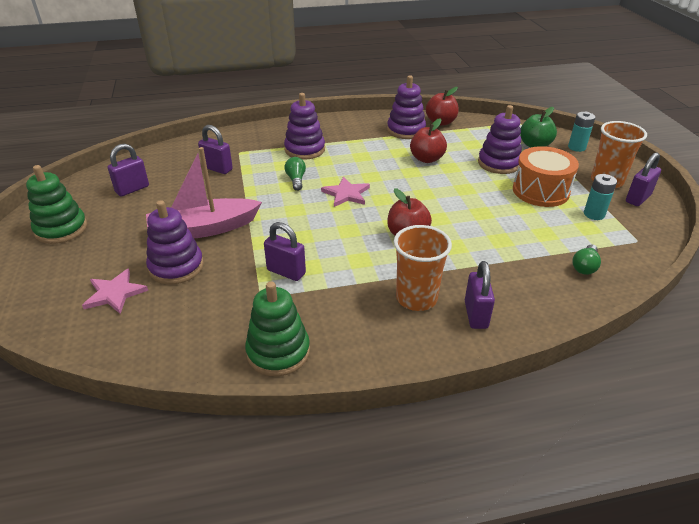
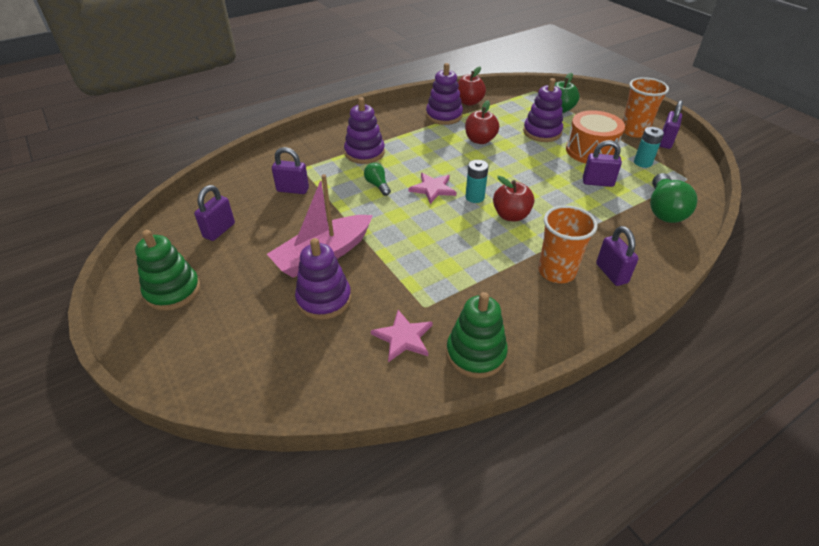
camera: 20 degrees left, 5 degrees up
(114, 293) = (281, 342): pink star -> pink star (403, 337)
(286, 272) = (430, 277): purple padlock -> purple padlock (597, 182)
(576, 147) = (593, 105): turquoise battery -> turquoise battery (474, 197)
(585, 266) = (664, 210): green light bulb -> green light bulb, size x1.84

